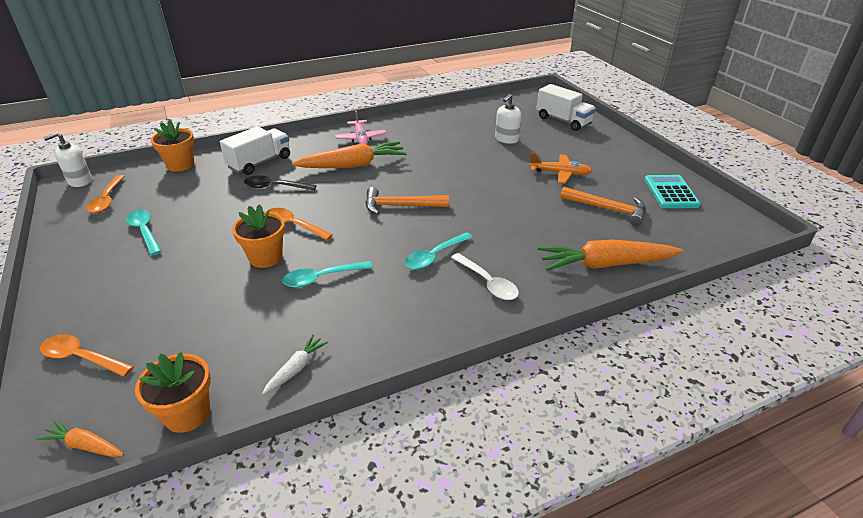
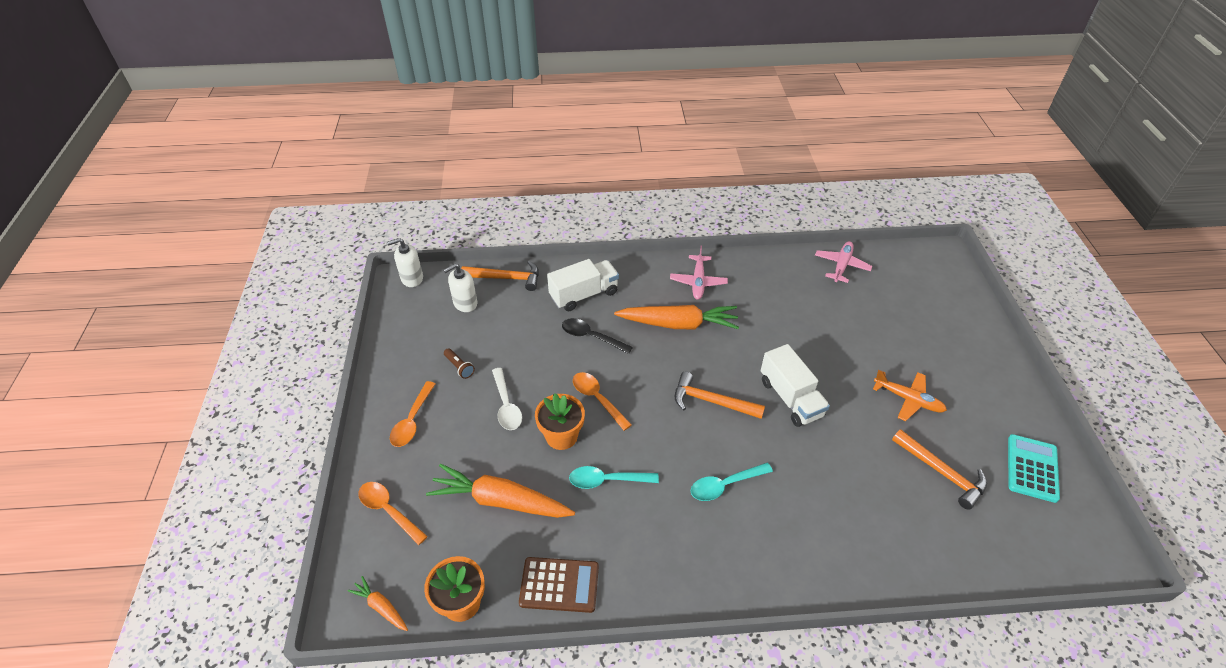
camera: 20 degrees right, 10 degrees up
(107, 199) = (432, 312): orange spoon -> orange spoon (412, 421)
(144, 231) = (459, 367): turquoise spoon -> brown flashlight
(180, 165) = (506, 278): orange flower pot -> orange hammer
(296, 368) = (559, 585): white carrot -> brown calculator
(473, 111) = (841, 265): none -> pink plane
(488, 283) = (767, 539): white spoon -> white spoon (506, 405)
(506, 139) = (865, 325): white soap dispenser -> white soap dispenser (465, 303)
(563, 121) = (948, 309): white truck -> white truck (790, 398)
(605, 264) = (903, 554): orange carrot -> orange carrot (500, 501)

